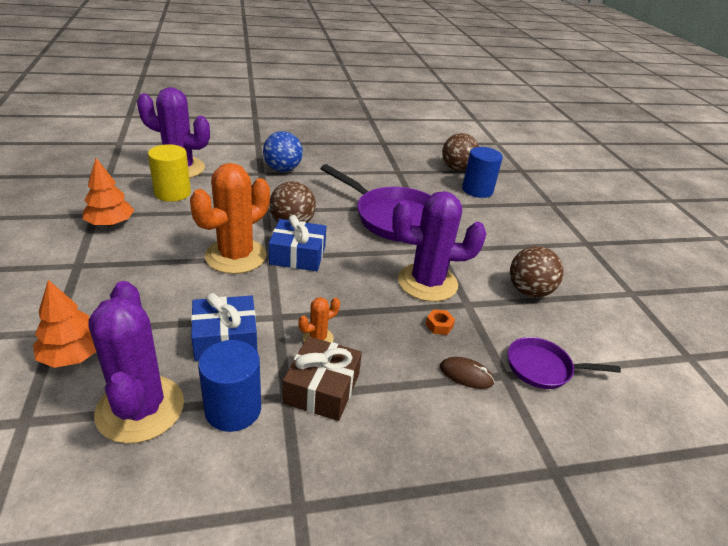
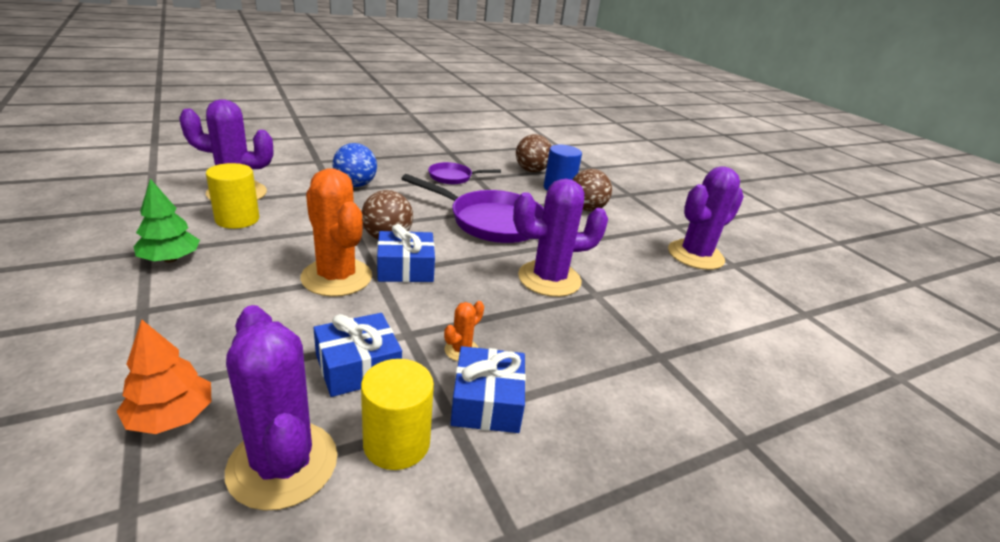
camera: 15 degrees left, 5 degrees down
(110, 223) = (170, 259): orange tree -> green tree
(233, 409) = (396, 443): blue cylinder -> yellow cylinder
(236, 256) = (337, 277): orange cactus -> orange cactus turned 60 degrees counterclockwise
(322, 388) = (487, 402): brown gift -> blue gift
(439, 325) = (578, 319): orange nut -> none
(466, 375) = (625, 362): brown mouse -> none
(529, 291) = (646, 275): brown ball -> brown ball (586, 209)
(543, 368) = (691, 344): purple pan -> purple pan (453, 177)
(593, 277) = (695, 255): none -> purple cactus

